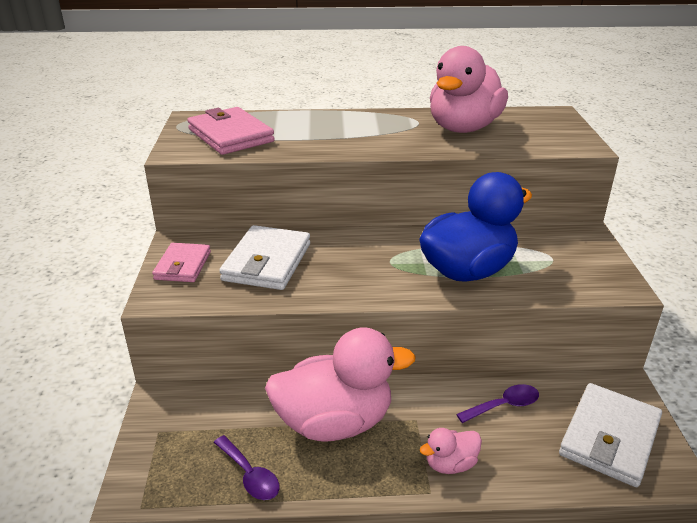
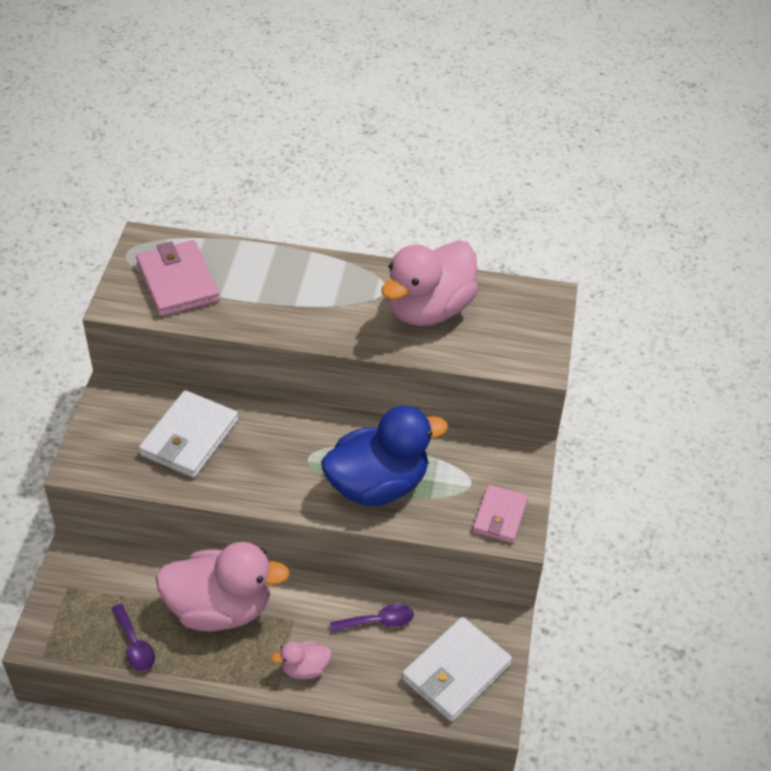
camera: 10 degrees right, 15 degrees up
(183, 266) = (109, 428): pink wallet -> pink wallet (500, 516)

